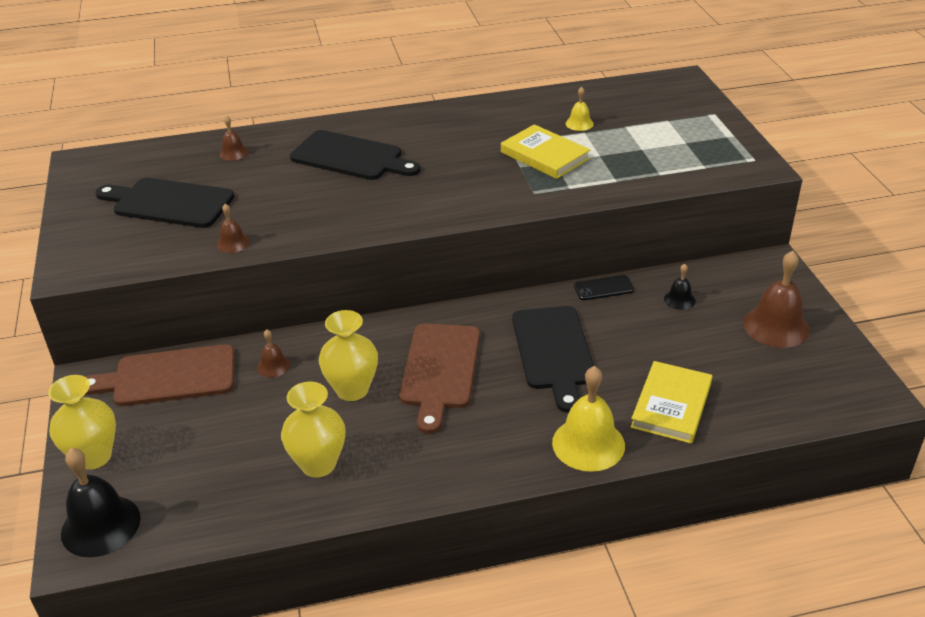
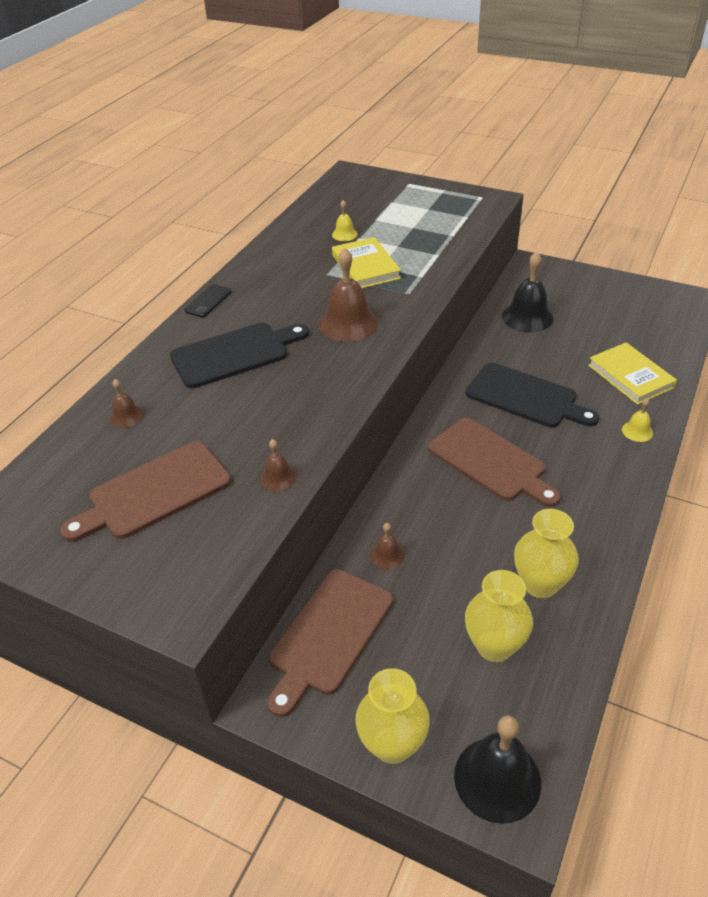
camera: 50 degrees left, 5 degrees up
(169, 203) = (154, 493): black cutting board -> brown cutting board
(352, 389) = (466, 521): yellow vase -> yellow vase (494, 646)
(544, 155) = (365, 267): yellow book -> yellow book turned 75 degrees clockwise
(588, 444) = (637, 431): yellow bell -> yellow bell, size x0.50
(603, 288) = (480, 340): black phone -> black phone (208, 301)
(679, 299) = (527, 317): black bell -> black bell, size x1.99
(776, 326) = (593, 297): brown bell -> brown bell (348, 323)

